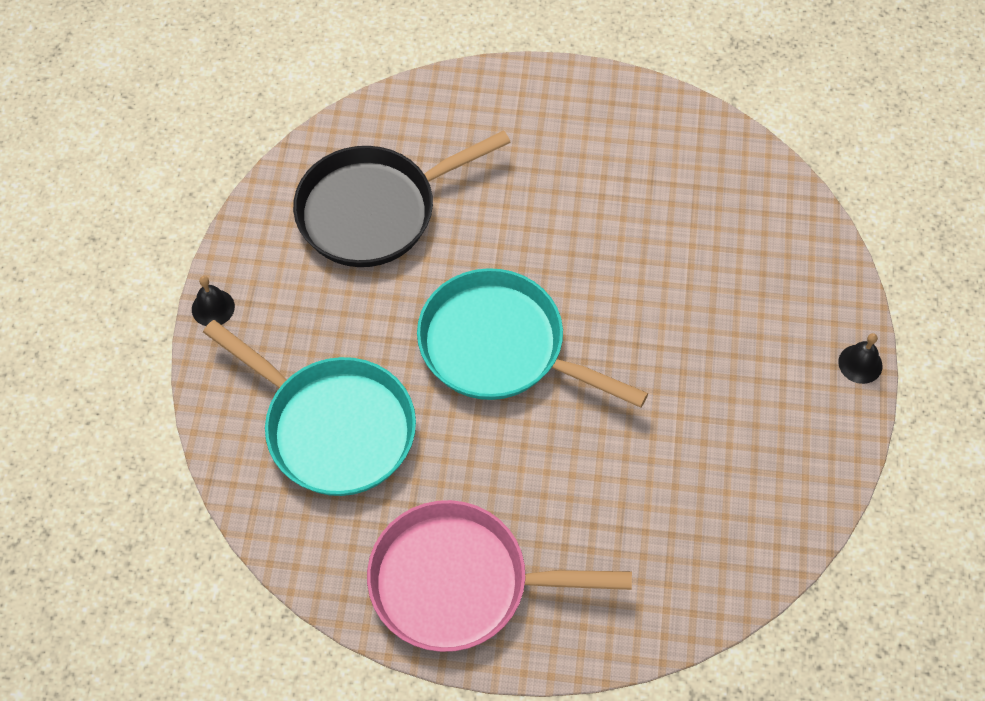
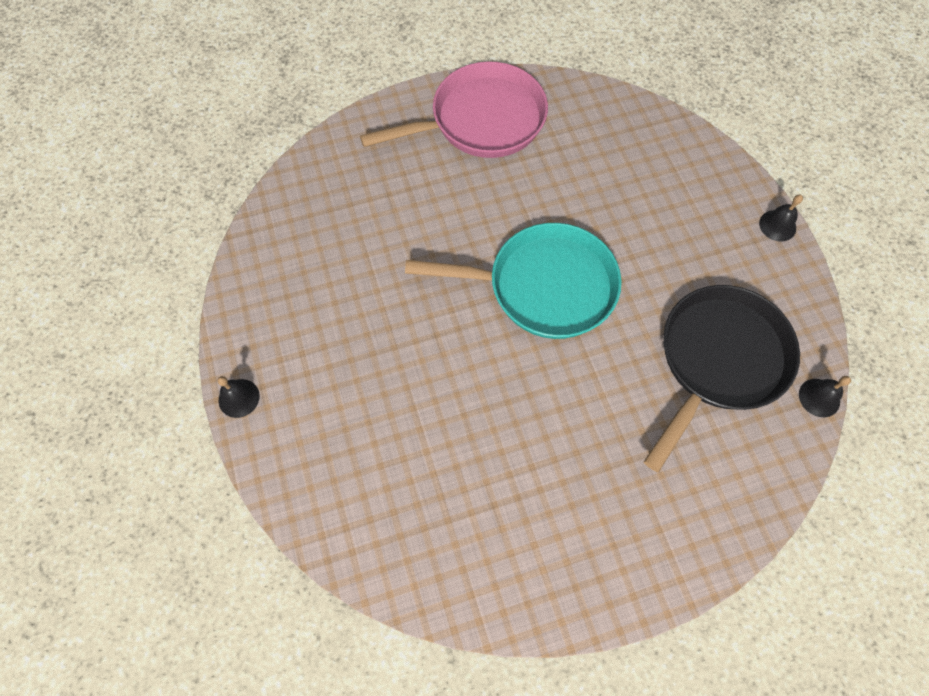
camera: 155 degrees right, 5 degrees up
(308, 146) = (819, 397): none -> black bell
(332, 427) = (628, 179): turquoise pan -> none

